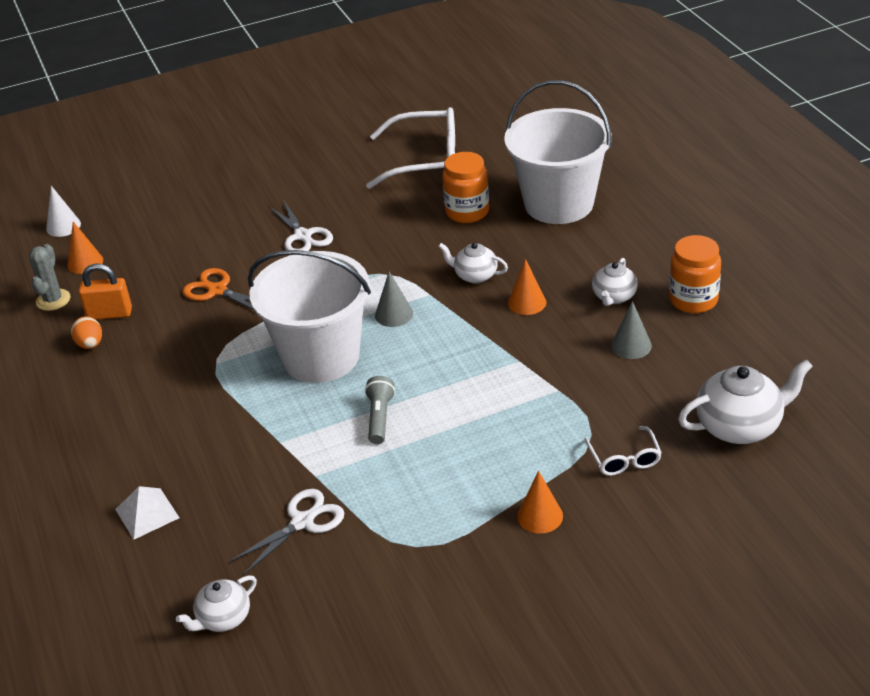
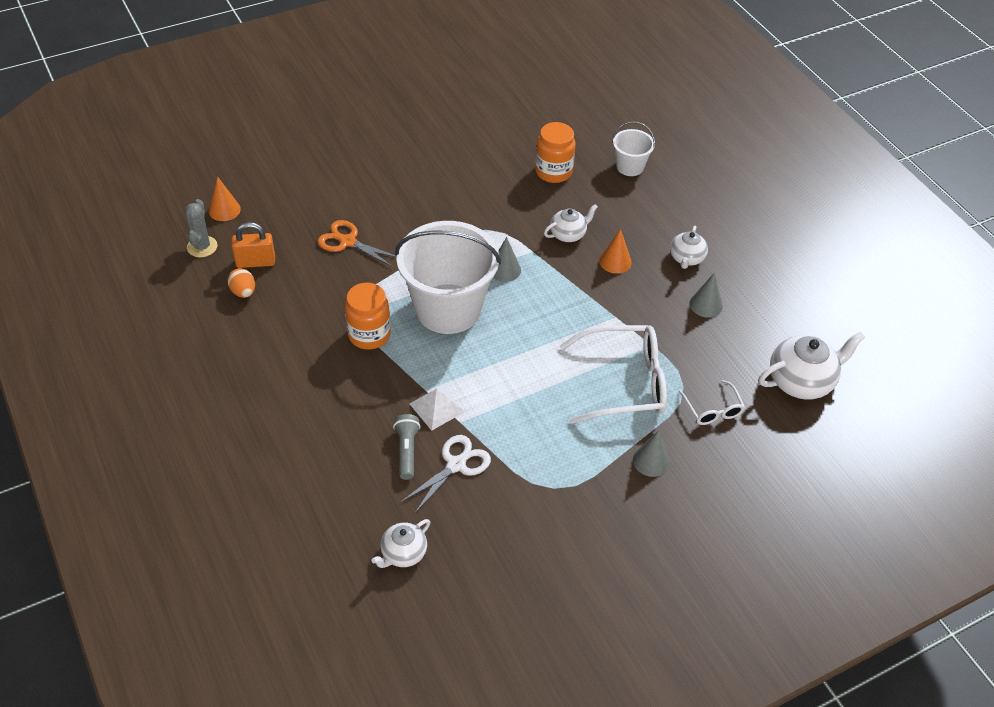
camera: 10 degrees left, 10 degrees up
(63, 226) = (198, 172): white cone -> none
(147, 513) = (322, 456): white pyramid -> white pyramid (437, 407)
(303, 236) = (414, 190): white scissors -> none
(379, 418) = (506, 368): grey flashlight -> grey flashlight (406, 451)
(426, 160) = (511, 119): white glasses -> white glasses (624, 383)
(475, 275) = (568, 234): white teapot -> white teapot turned 135 degrees clockwise
(540, 516) = (651, 461): orange cone -> grey cone
(558, 203) = (630, 167): white bucket -> white bucket, size x0.47
(693, 300) = (751, 263): orange jar -> orange jar (369, 335)

